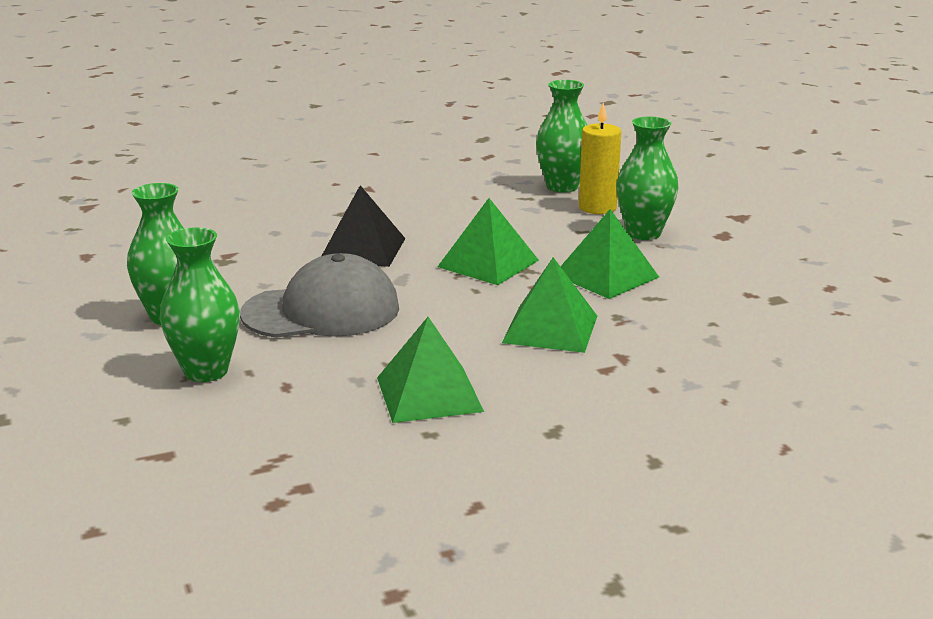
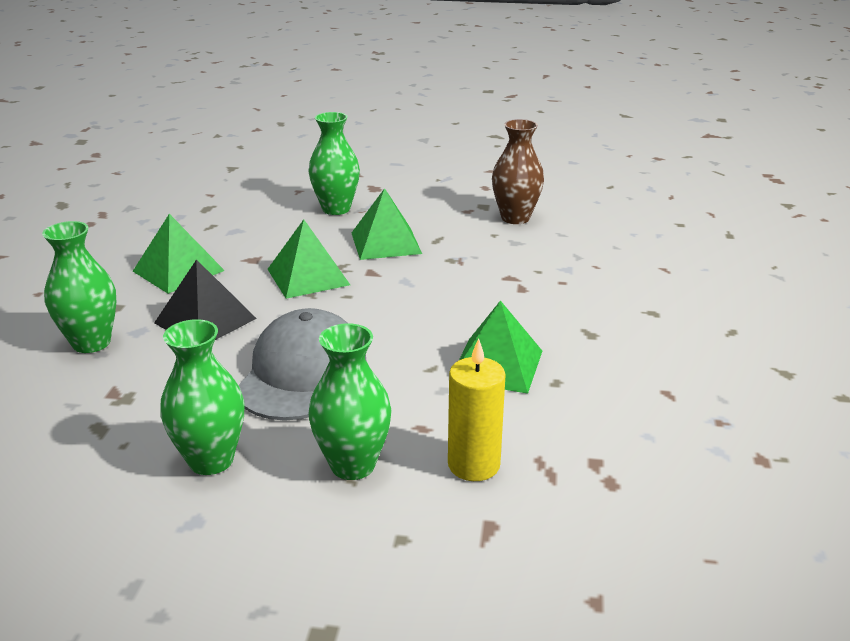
camera: 60 degrees left, 5 degrees up
(550, 329) = (444, 288): green pyramid -> green pyramid (178, 271)
(562, 187) = (213, 208): green vase -> green vase (91, 343)
(597, 208) = (270, 209): yellow candle -> yellow candle (473, 464)
(775, 324) = (515, 218): none -> brown vase

